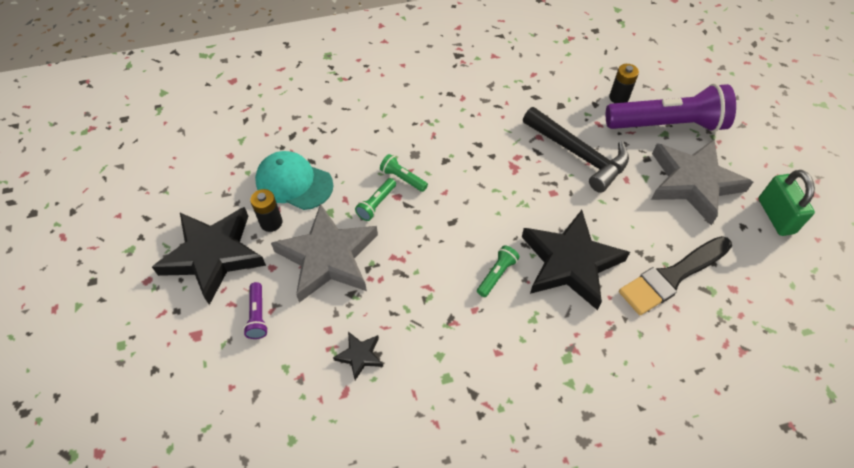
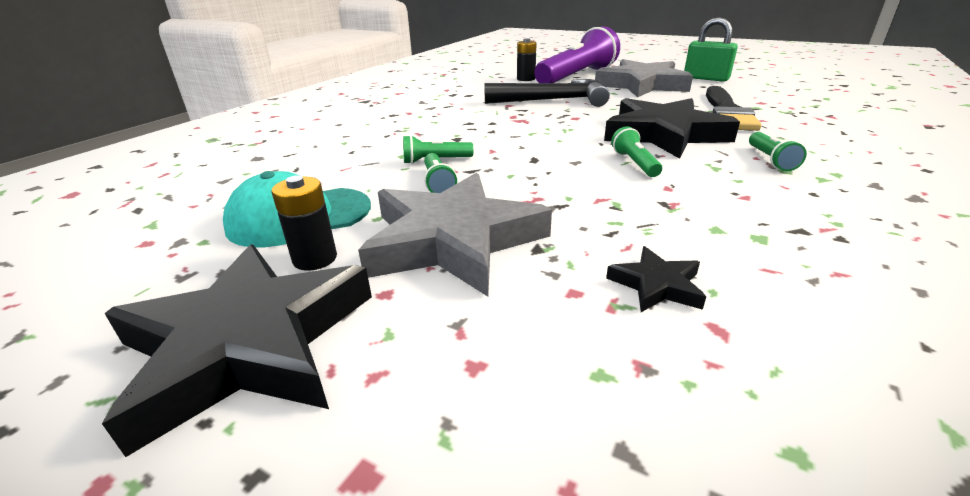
camera: 45 degrees left, 25 degrees down
(258, 315) = (449, 353): purple flashlight -> none
(578, 344) = (770, 160): none -> green flashlight

